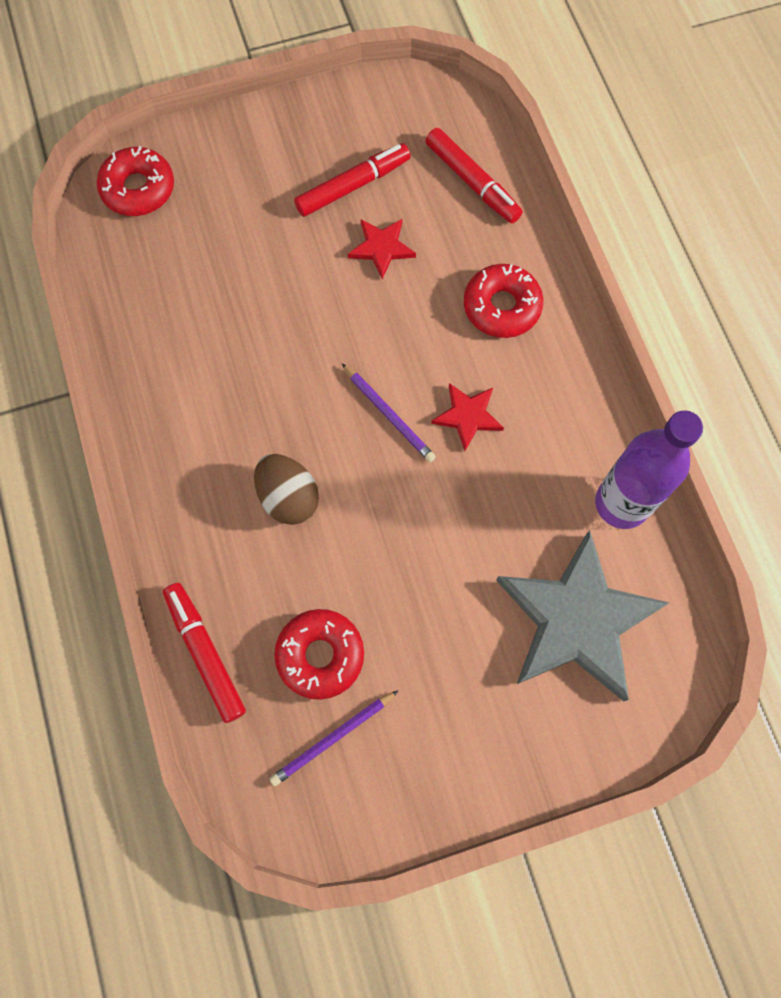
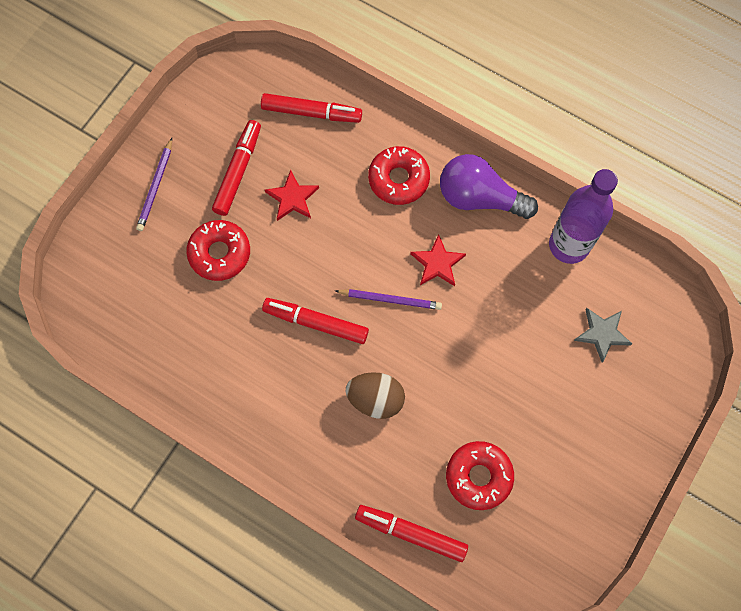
camera: 40 degrees left, 0 degrees up
(138, 189) = (96, 279): red donut -> red donut (219, 253)
(298, 380) = (316, 323): none -> red marker
(333, 738) = (528, 517): purple pencil -> purple pencil (156, 186)
(568, 385) = (479, 198): none -> purple light bulb
(577, 620) = (602, 334): grey star -> grey star, size x0.45

